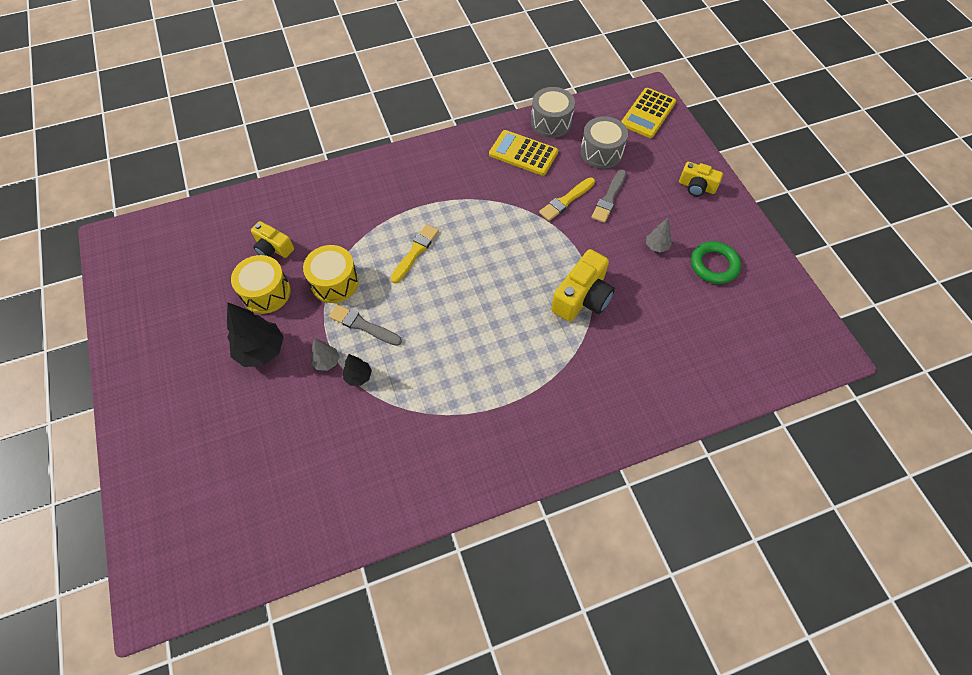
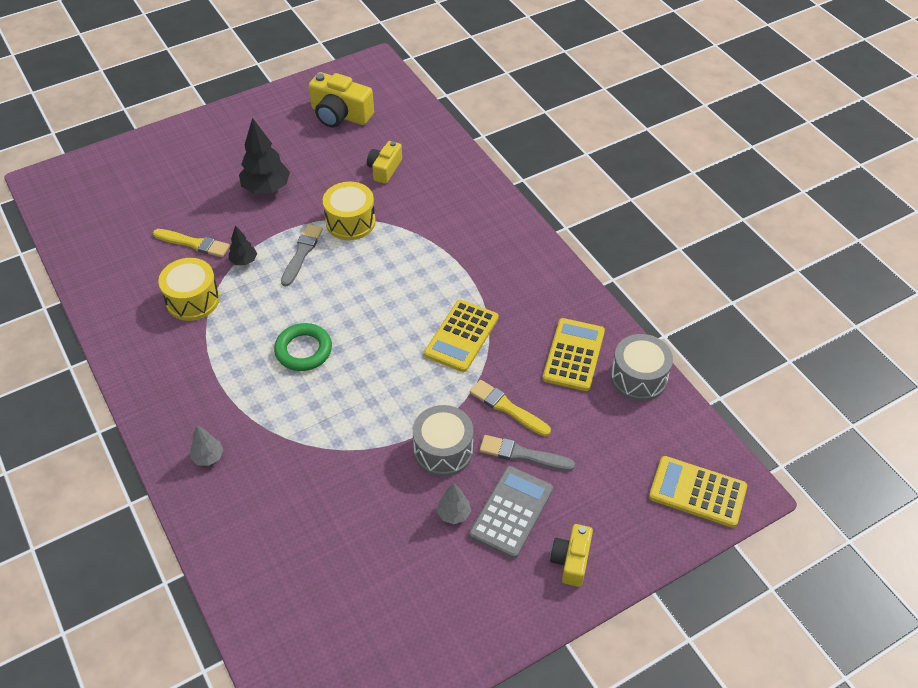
camera: 80 degrees right, 10 degrees down
(266, 292) = (331, 176): yellow drum -> yellow drum (193, 300)
(327, 362) = (258, 235): grey tree -> grey tree (208, 457)
(415, 252) = (400, 277): yellow brush -> yellow brush (194, 243)
(490, 218) = (461, 336): none -> yellow calculator
(582, 297) = (362, 438): yellow camera -> yellow camera (340, 115)
(601, 152) = (602, 439): grey drum -> grey drum (443, 451)
(657, 213) = (511, 512): none -> grey calculator
(714, 265) = (435, 584): green ring -> green ring (303, 350)

